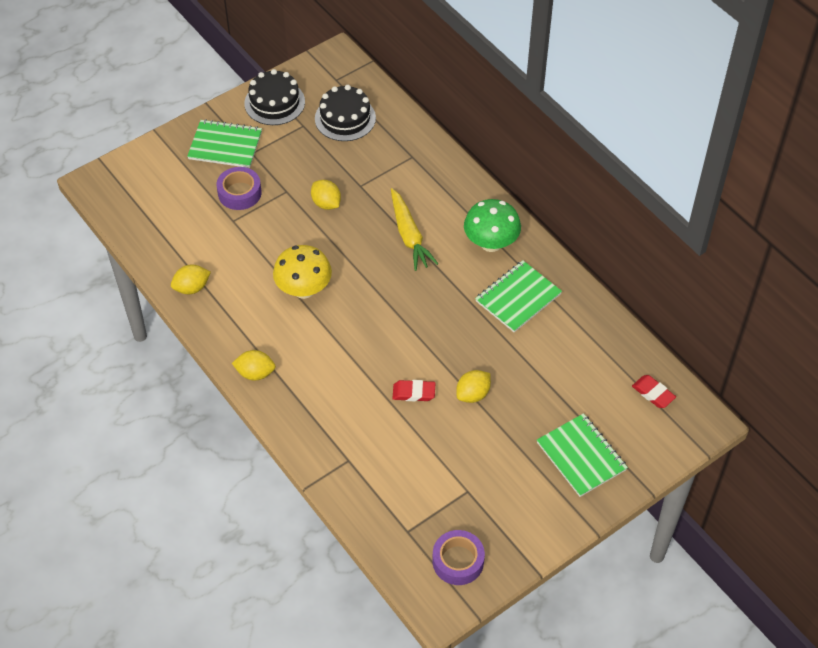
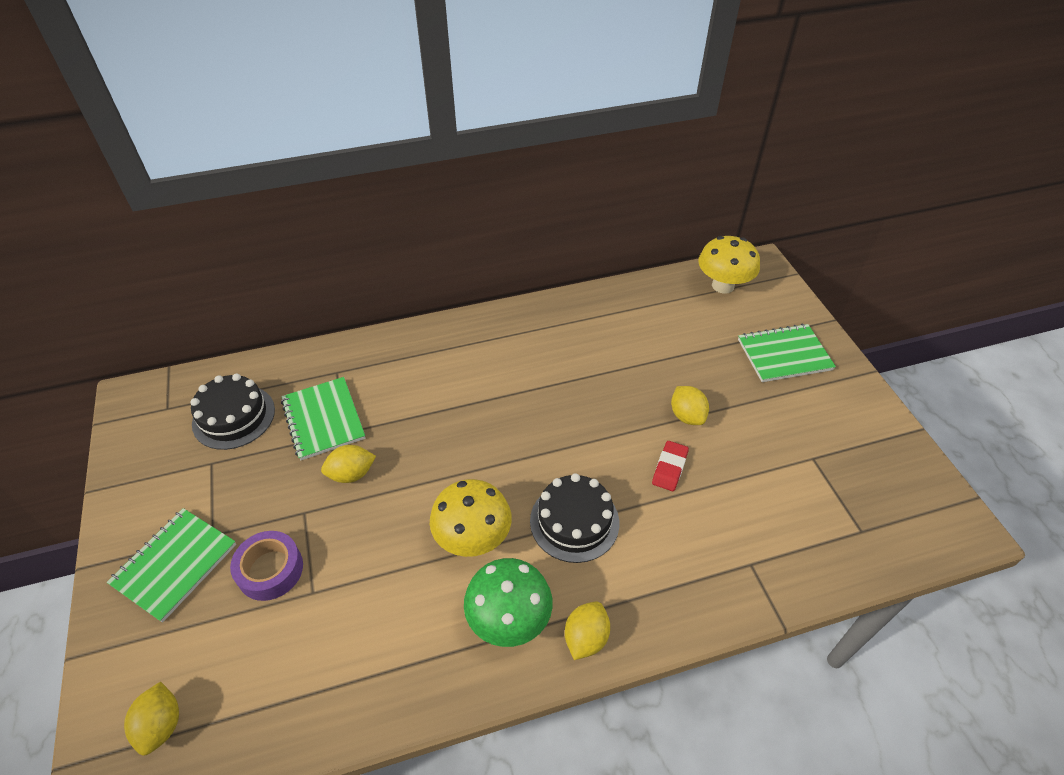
camera: 70 degrees left, 5 degrees down
(192, 288) = (401, 685): yellow lemon -> yellow lemon (161, 725)
(274, 102) = (148, 483): black cake -> black cake (574, 521)
(409, 235) = (446, 407): yellow carrot -> none
(458, 561) = (905, 494): purple tape -> none
(491, 243) = (495, 343): green mushroom -> green mushroom (509, 619)
(518, 297) = (575, 343): green notebook -> green notebook (323, 419)
(653, 393) = (723, 285): red eraser -> yellow mushroom

